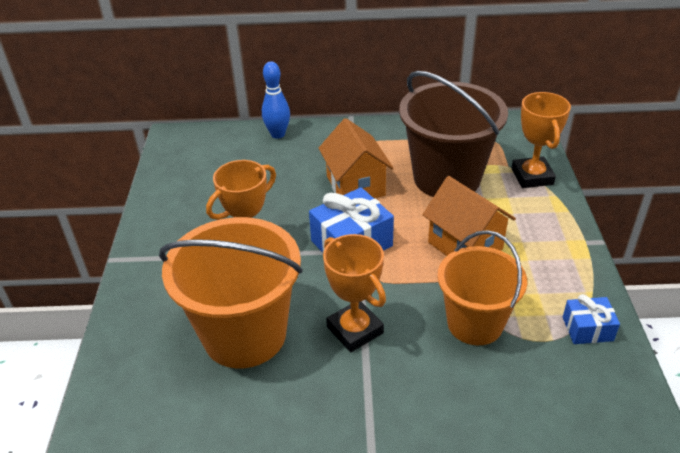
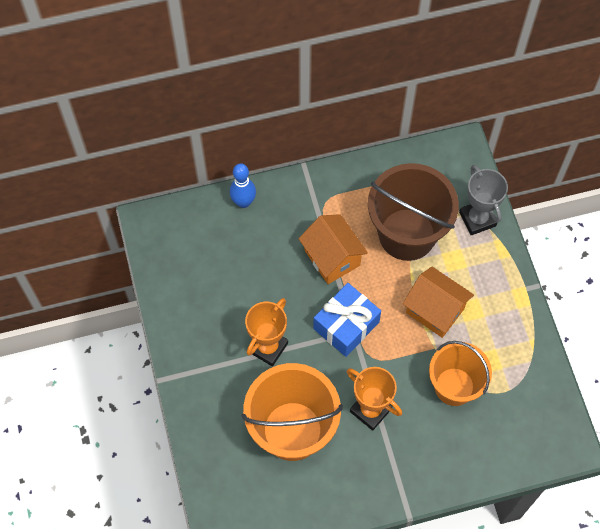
camera: 15 degrees left, 25 degrees up
(532, 176) = (477, 219): orange trophy -> grey trophy
(587, 329) = (532, 375): blue gift -> none

